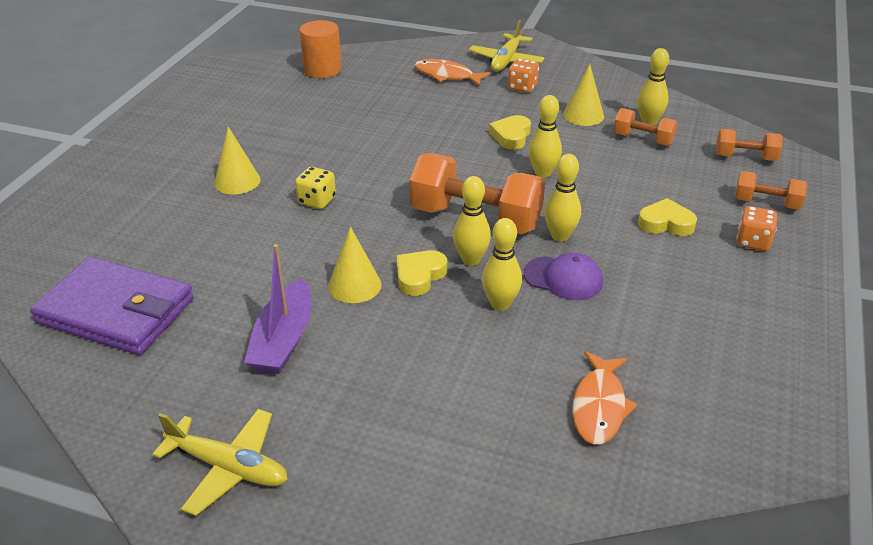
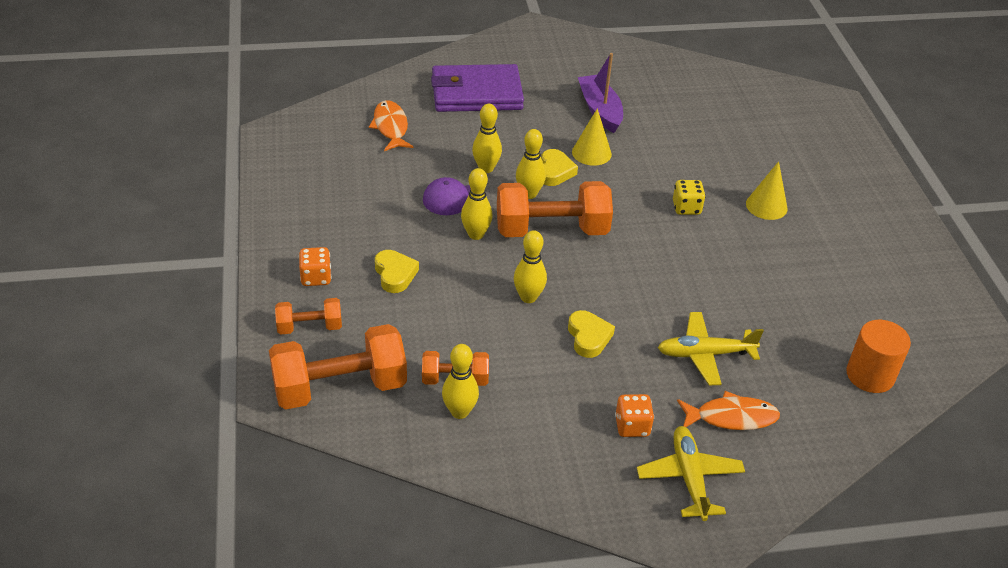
camera: 150 degrees right, 5 degrees up
(116, 311) = (714, 97): purple wallet -> purple wallet (476, 93)
(228, 467) = (563, 52): yellow plane -> yellow plane (705, 354)
(583, 115) = (536, 398): yellow cone -> none
(666, 223) = (395, 274): yellow heart -> yellow heart turned 90 degrees counterclockwise
(745, 157) = (340, 387): orange dumbbell -> orange dumbbell, size x1.90

